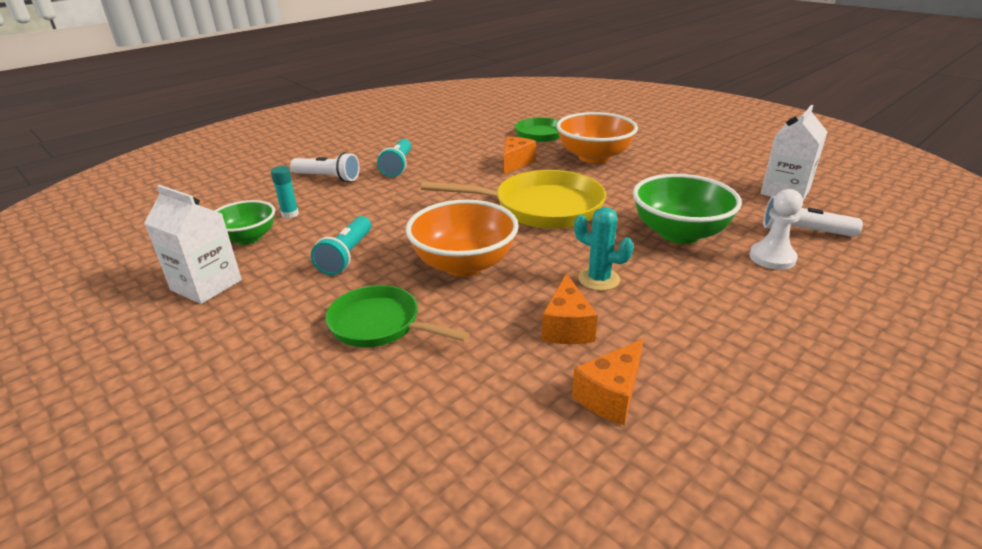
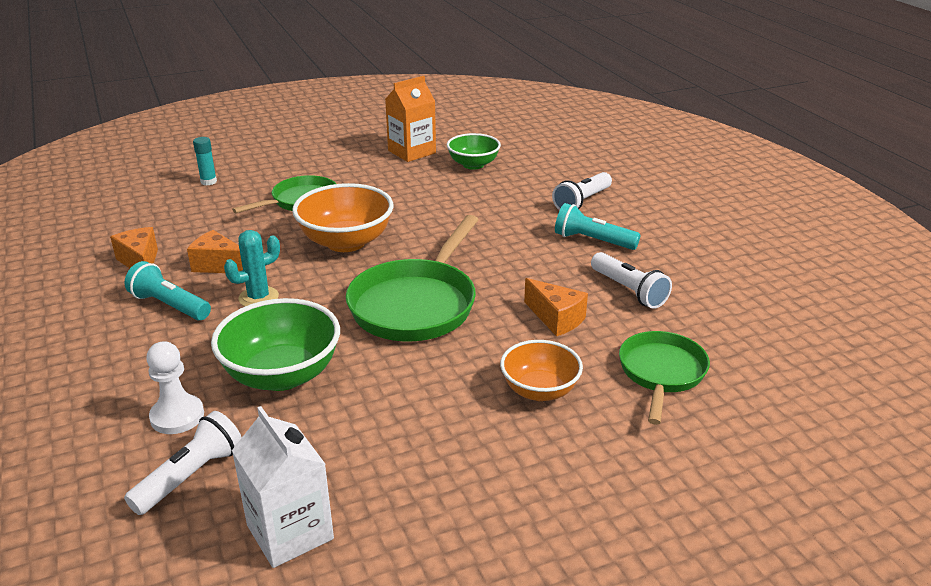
camera: 110 degrees right, 0 degrees up
(206, 285) = (412, 152): white carton -> orange carton
(290, 214) = (506, 181): turquoise glue stick -> turquoise glue stick (208, 182)
(346, 255) = (408, 198): turquoise flashlight -> turquoise flashlight (170, 305)
(463, 149) = (629, 291): none -> white flashlight
(541, 208) = (416, 304): yellow pan -> green pan
(594, 157) = (539, 390): orange bowl -> orange bowl, size x0.64

